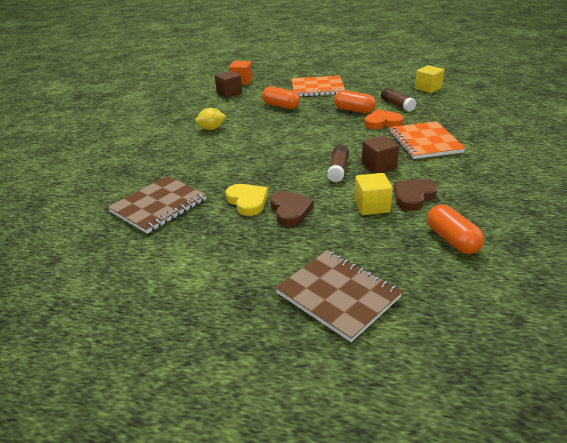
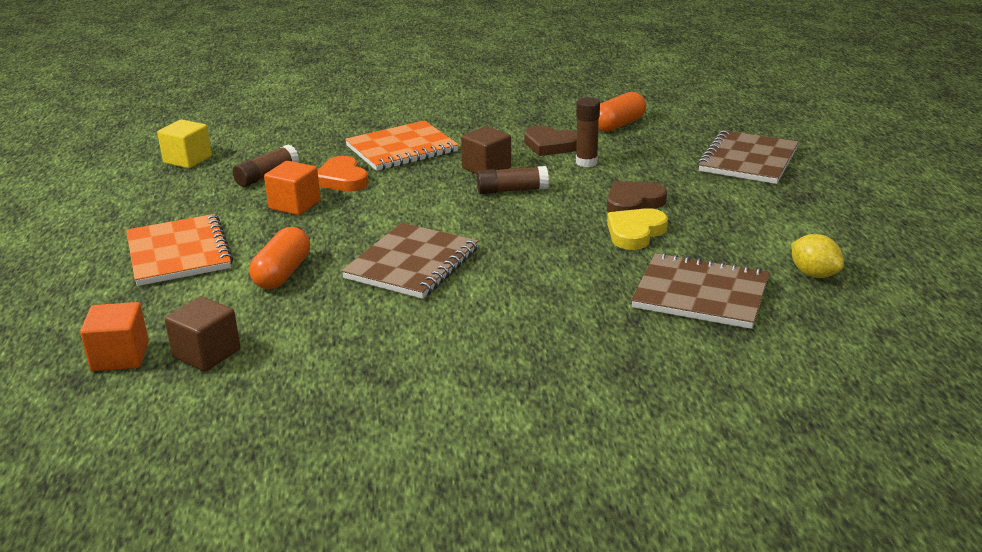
camera: 110 degrees left, 5 degrees down
(211, 128) = (414, 323): yellow lemon -> yellow lemon (814, 274)
(266, 132) = (412, 264): none -> brown notebook
(354, 110) = (295, 205): orange capsule -> orange cube
(371, 206) = (586, 162): yellow cube -> brown glue stick

